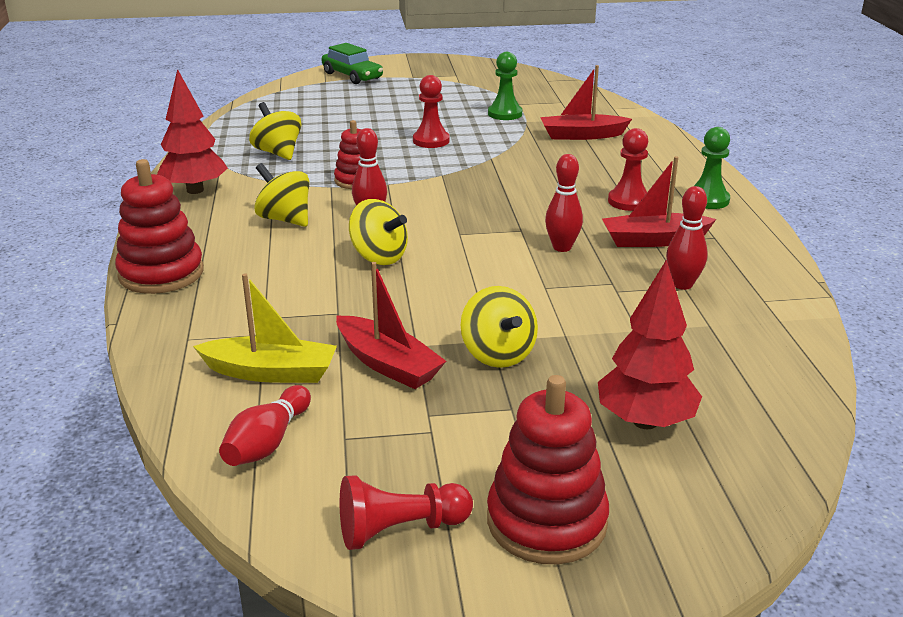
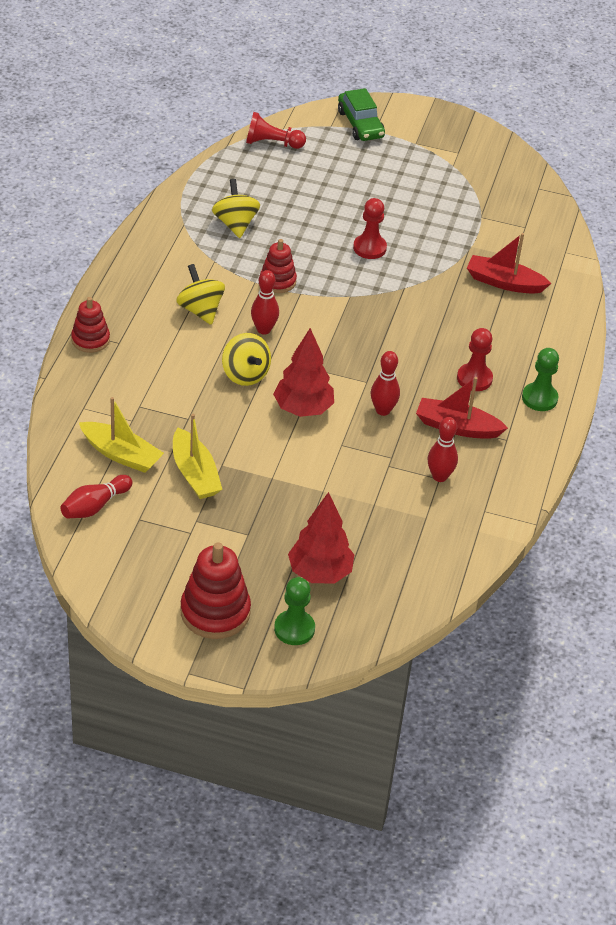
camera: 20 degrees right, 15 degrees up
(161, 273) = (90, 340): red stacking toy -> red stacking toy, size x0.62
(195, 190) = (150, 252): red tree -> red tree (303, 409)
(388, 364) = (195, 474): red boat -> yellow boat
(400, 529) = (136, 587): red pawn -> red pawn (272, 143)
(498, 354) = (268, 491): yellow spinning top -> none
(505, 114) = (460, 229): green pawn -> green pawn (294, 629)

